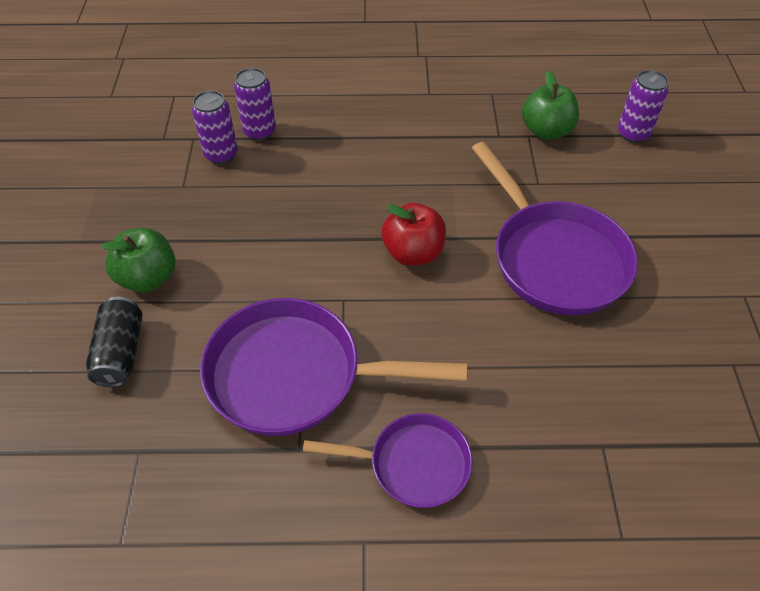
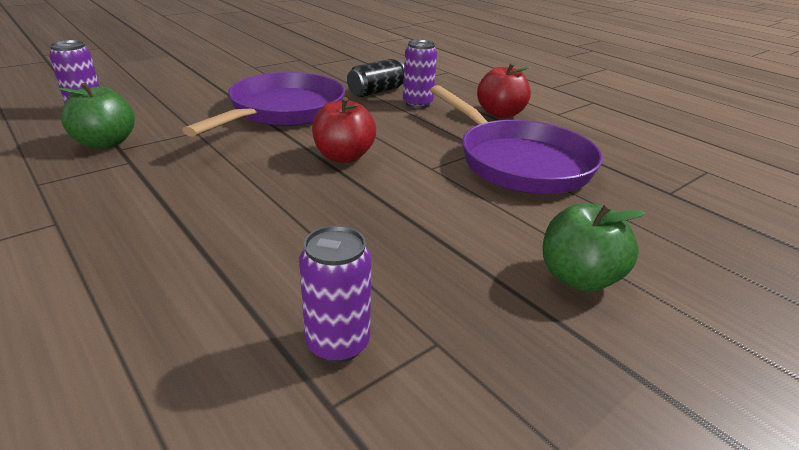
camera: 130 degrees left, 20 degrees down
(120, 352) = (651, 244): black can -> black can (377, 91)
(259, 131) = (249, 333): purple can -> purple can (417, 104)
(412, 464) = (500, 114): purple pan -> red apple

